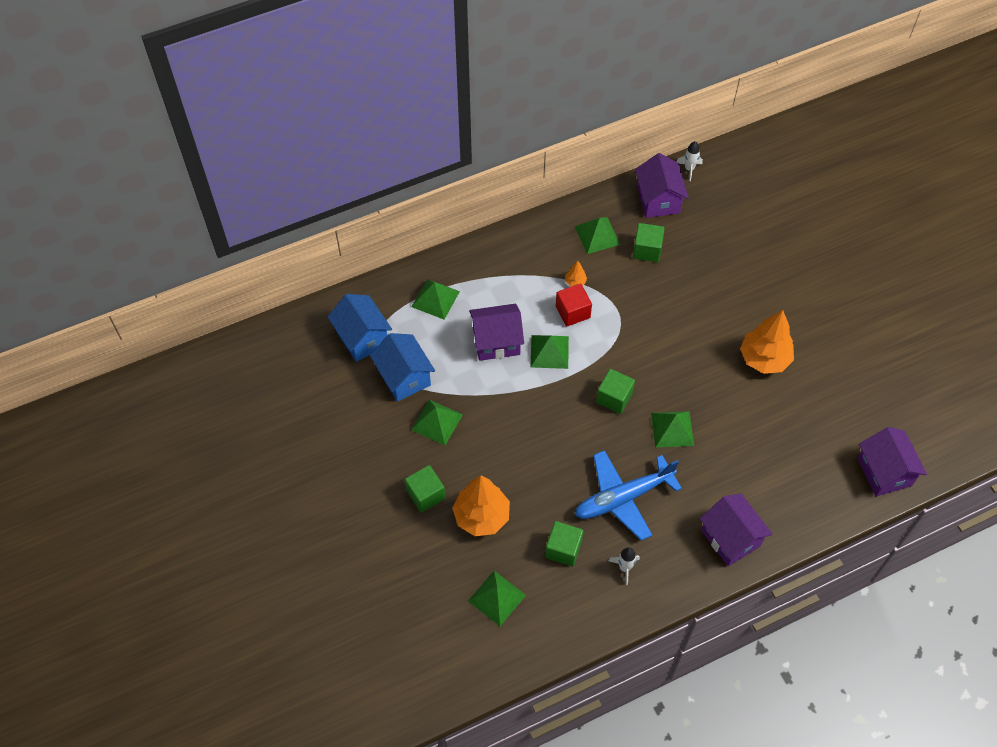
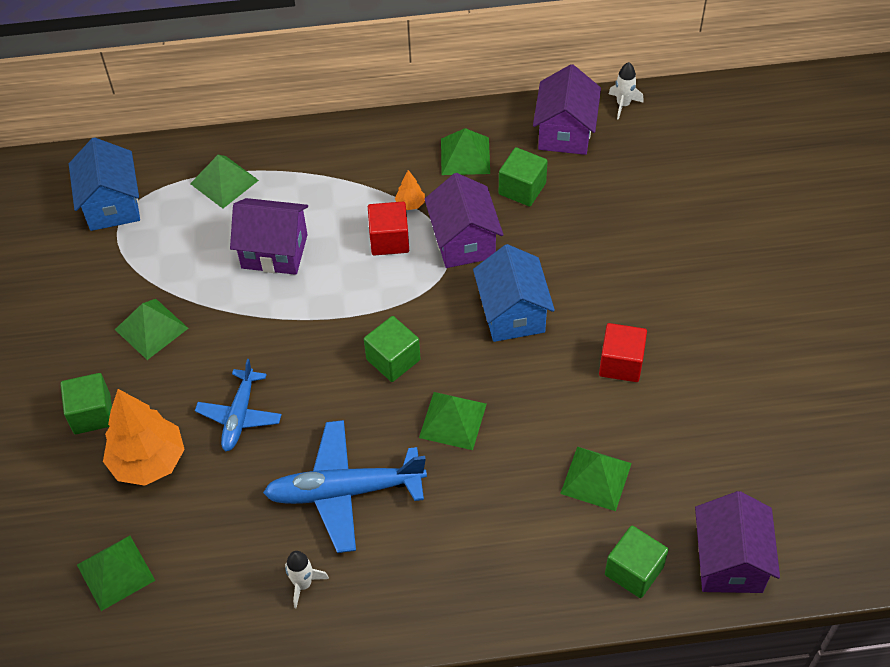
camera: 20 degrees right, 5 degrees down
(404, 377) = (138, 264): blue house -> blue house (512, 313)
(528, 466) = (239, 415): none -> blue plane
(549, 351) = (336, 280): green pyramid -> green pyramid (596, 478)
(563, 549) = (233, 535): green cube -> green cube (634, 571)
(730, 538) = (467, 588): purple house -> purple house (463, 241)
(764, 358) = (621, 363): orange tree -> red cube

